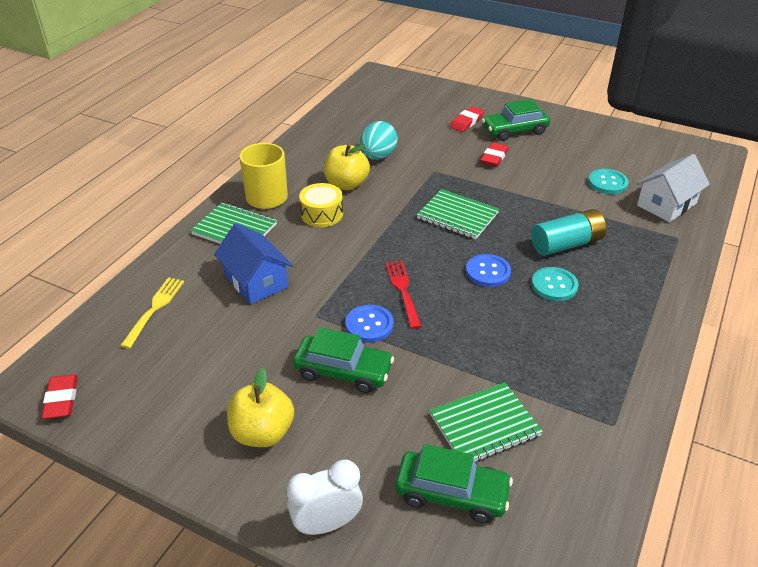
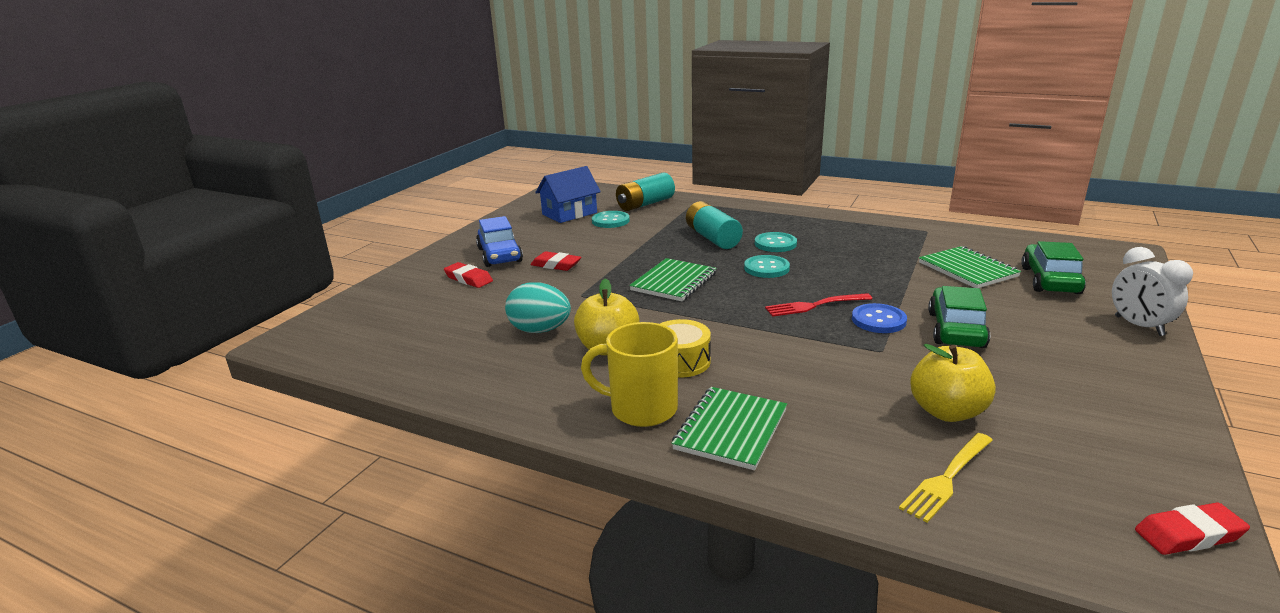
camera: 90 degrees left, 15 degrees down
(154, 309) = (947, 478): yellow fork -> yellow fork turned 60 degrees counterclockwise
(256, 281) = (841, 397): blue house -> blue house (569, 213)
(262, 433) = (1077, 366): yellow apple -> yellow apple (947, 412)
(488, 272) = (766, 268): blue button -> turquoise button
(514, 131) = (500, 255): green car -> blue car
(666, 204) = (645, 204): white house -> turquoise battery

